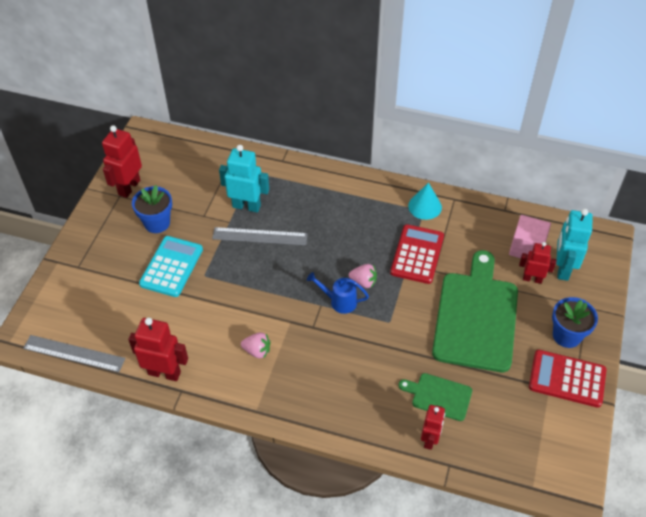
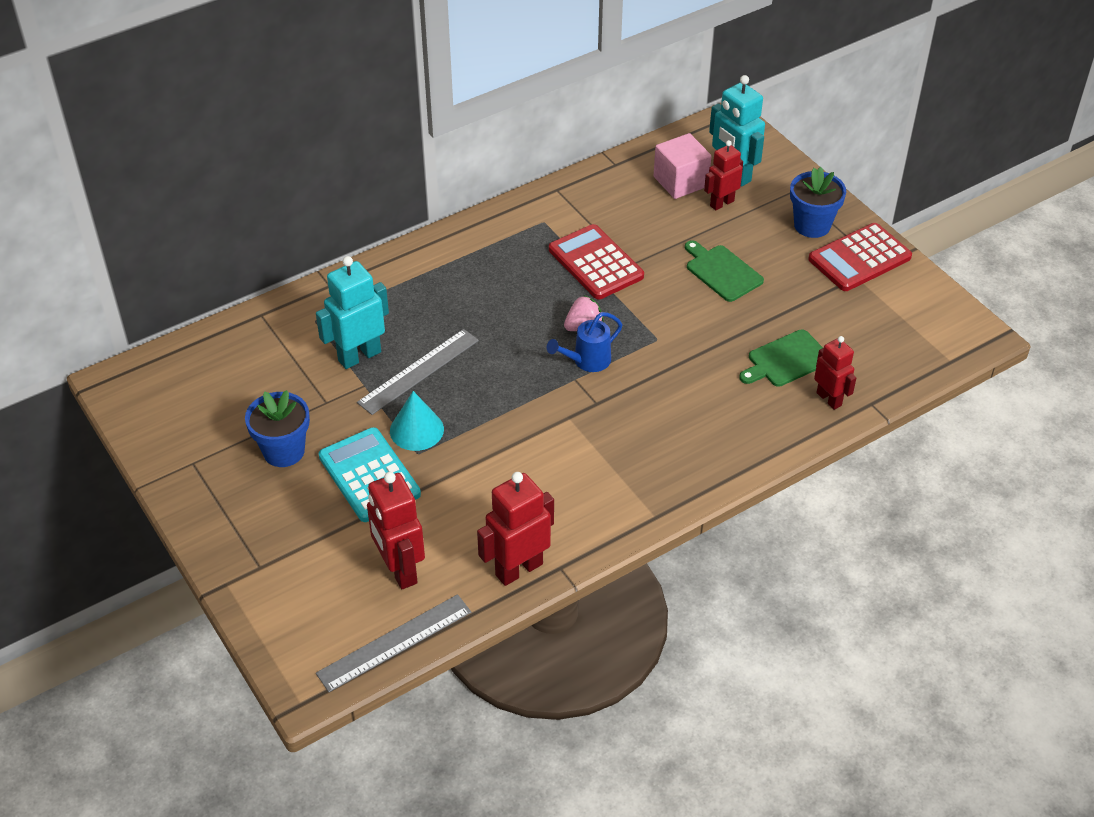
camera: 50 degrees left, 5 degrees down
(129, 187) = (190, 445): red robot -> red robot (399, 570)
(257, 351) = (577, 468): pink strawberry -> none
(425, 206) = (539, 216): turquoise cone -> turquoise cone (416, 430)
(476, 316) = (722, 272): green cutting board -> green cutting board, size x0.48

